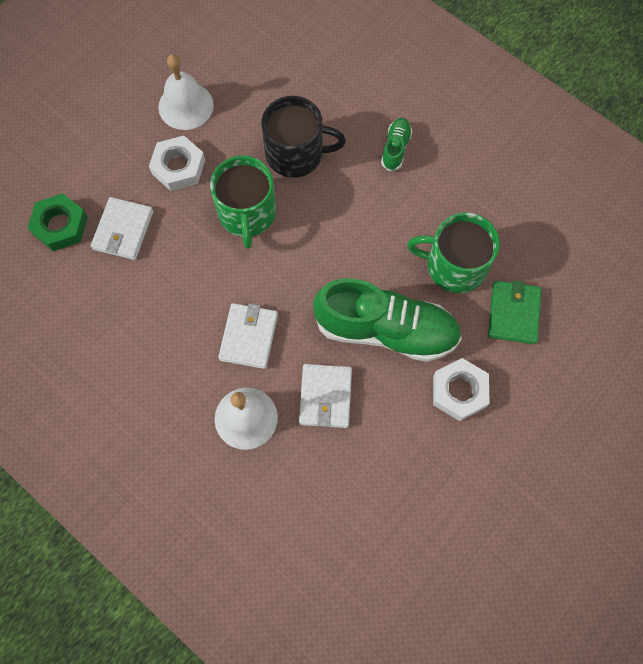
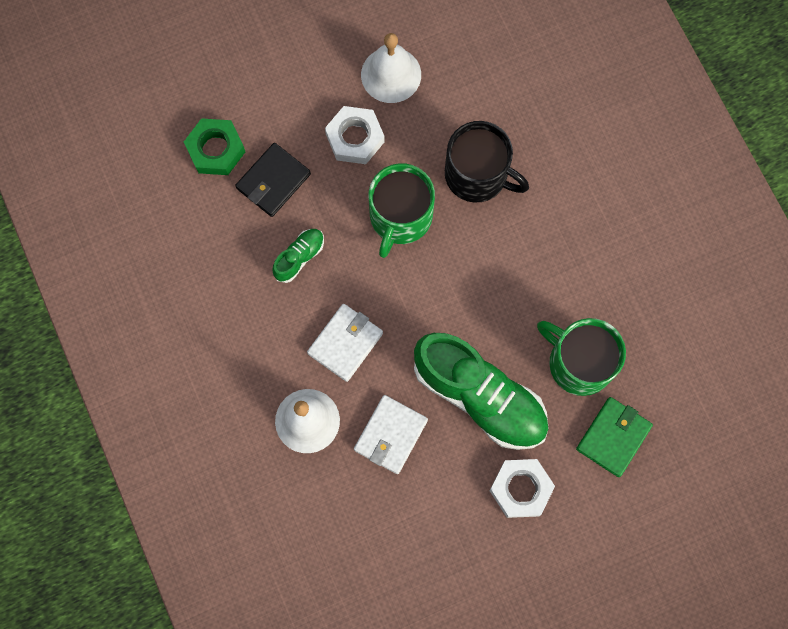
camera: 25 degrees right, 5 degrees up
(123, 230) = (273, 181): white wallet -> black wallet
(395, 148) = (581, 213): green shoe -> green shoe (299, 257)

